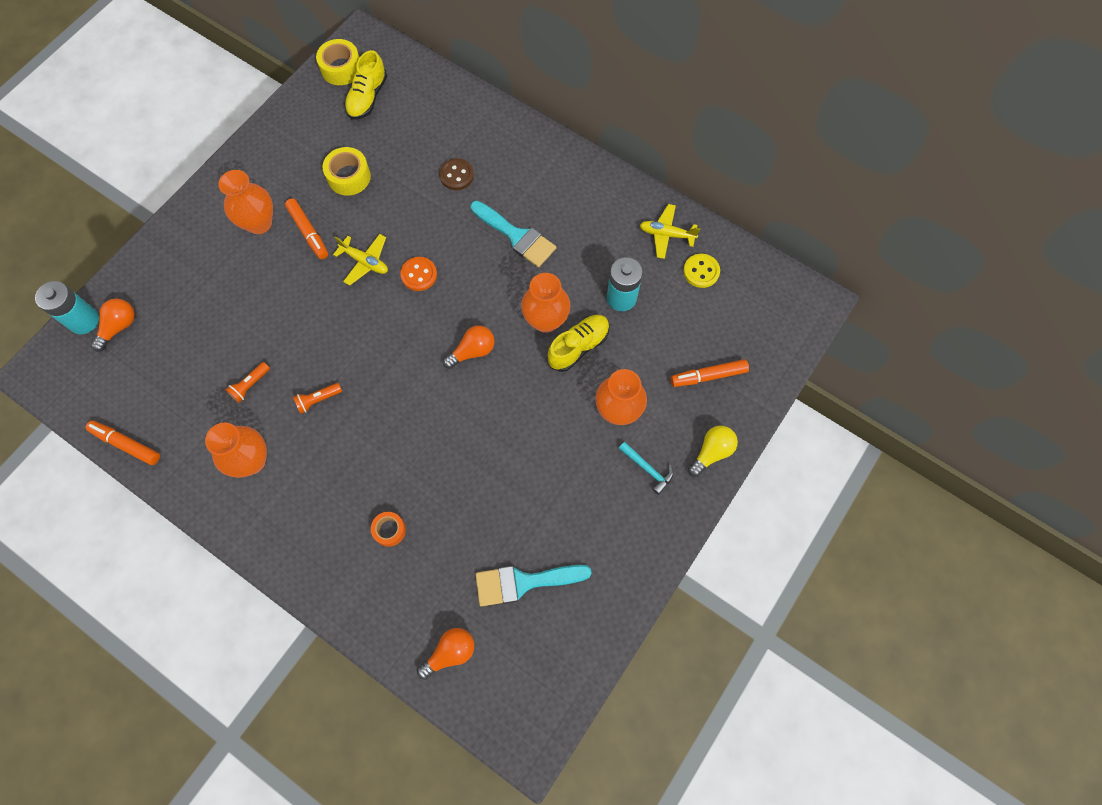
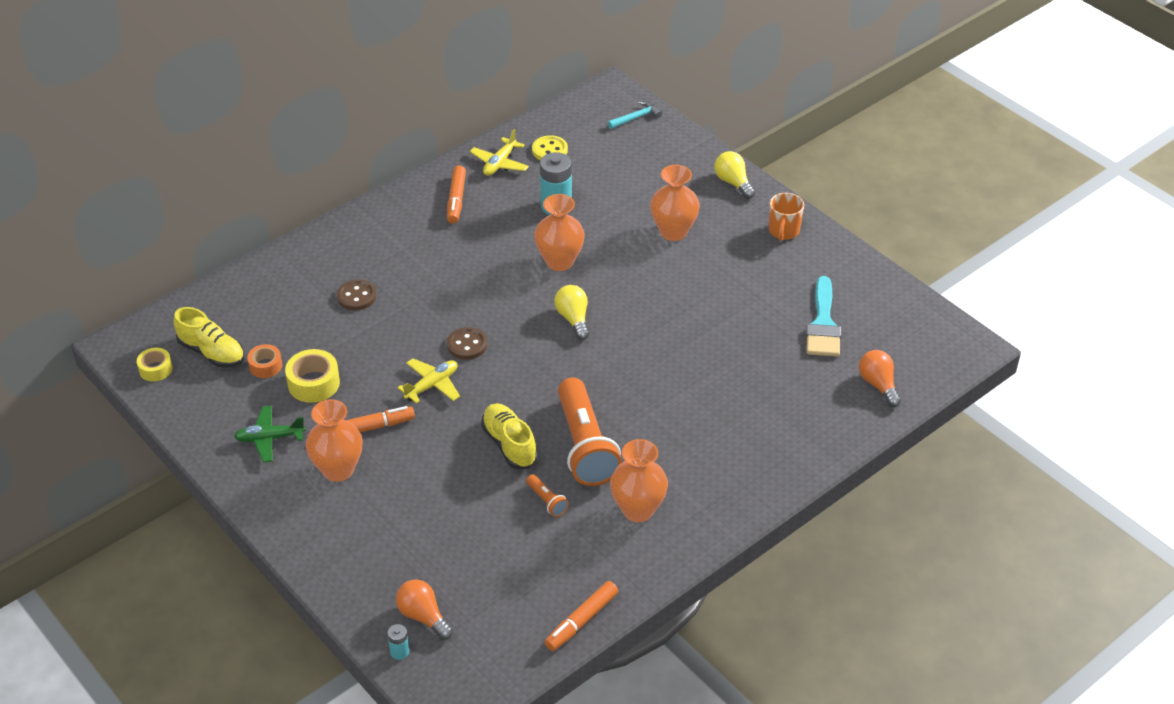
camera: 75 degrees left, 25 degrees down
(84, 320) = (399, 652): turquoise battery -> turquoise battery, size x0.48
(283, 166) = (269, 438): none -> green plane
(318, 400) = (585, 446): orange flashlight -> orange flashlight, size x2.40
(341, 68) = (156, 369): yellow tape -> yellow tape, size x0.64
(389, 530) = (747, 410): orange tape -> orange tape (265, 366)
(419, 275) = (467, 345): orange button -> brown button
(472, 351) = (573, 319): orange light bulb -> yellow light bulb
(516, 236) = (453, 265): turquoise brush -> none
(578, 346) = (597, 244): yellow shoe -> yellow shoe (509, 444)
(648, 469) = (737, 224): turquoise hammer -> turquoise hammer (636, 117)
(652, 517) = (783, 231): none -> orange mug
(708, 376) = (658, 169): orange marker -> orange marker (456, 199)

